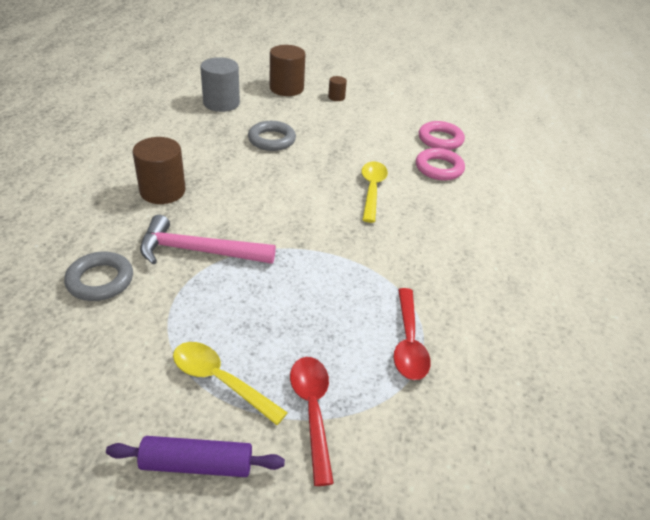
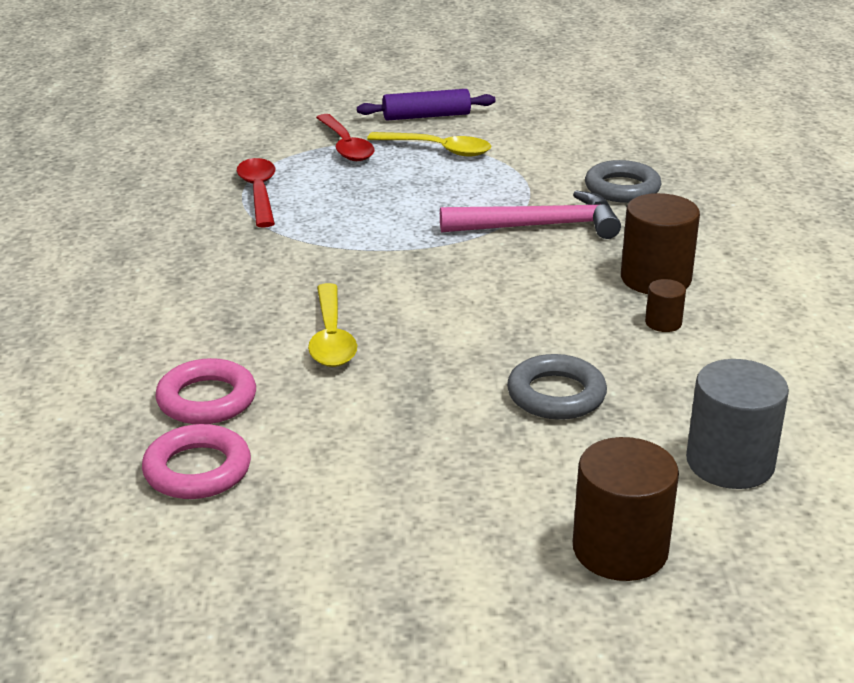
camera: 170 degrees right, 10 degrees down
(336, 97) = (477, 549): brown cylinder -> brown cylinder (663, 323)

